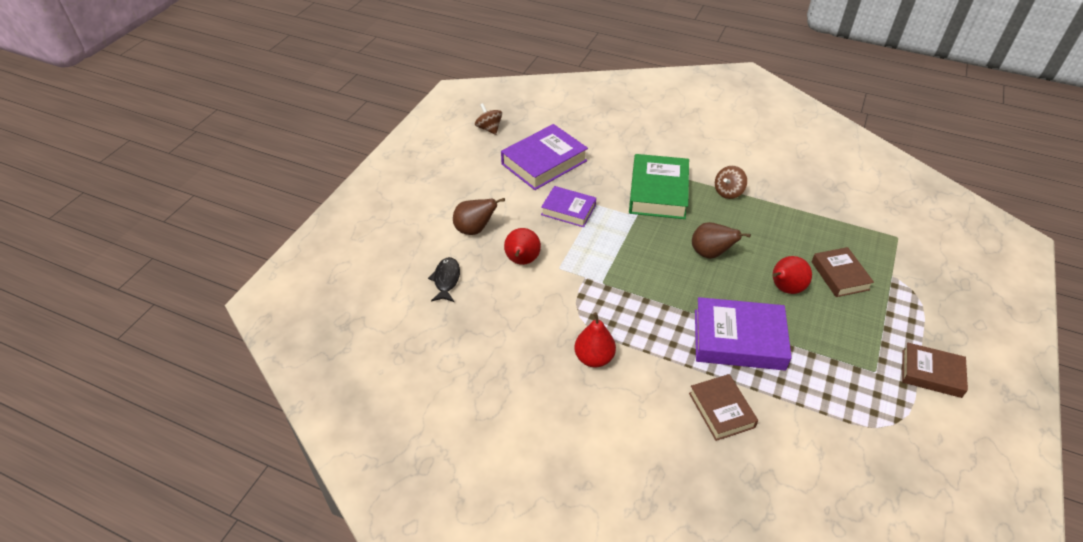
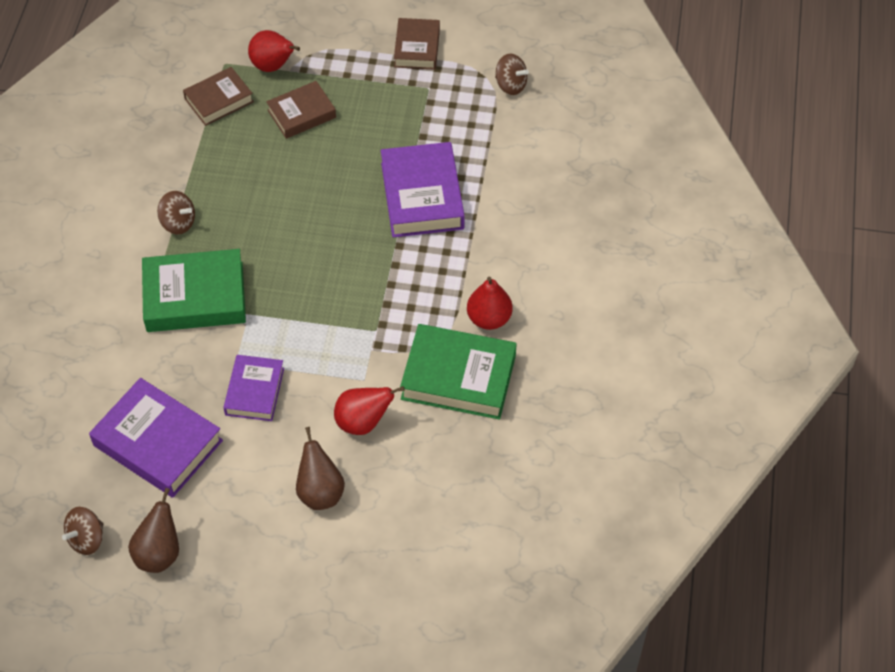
camera: 105 degrees left, 10 degrees up
(446, 280) = (419, 497): black fish -> none
(541, 324) = (458, 377): none -> green book
(710, 254) = (298, 231): brown pear -> brown pear (159, 553)
(721, 410) = (517, 203): brown book -> brown book (219, 100)
(785, 288) = (335, 160): red pear -> red pear (273, 66)
(883, 443) = (510, 85): none -> brown spinning top

